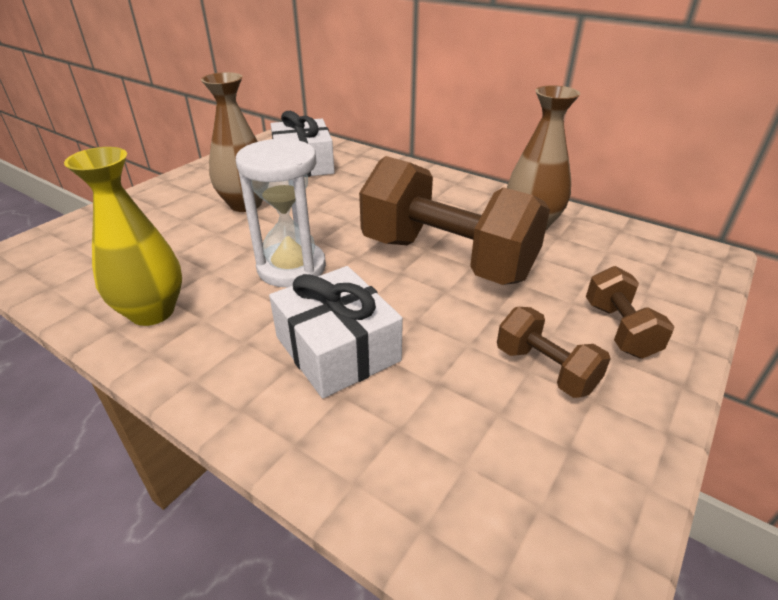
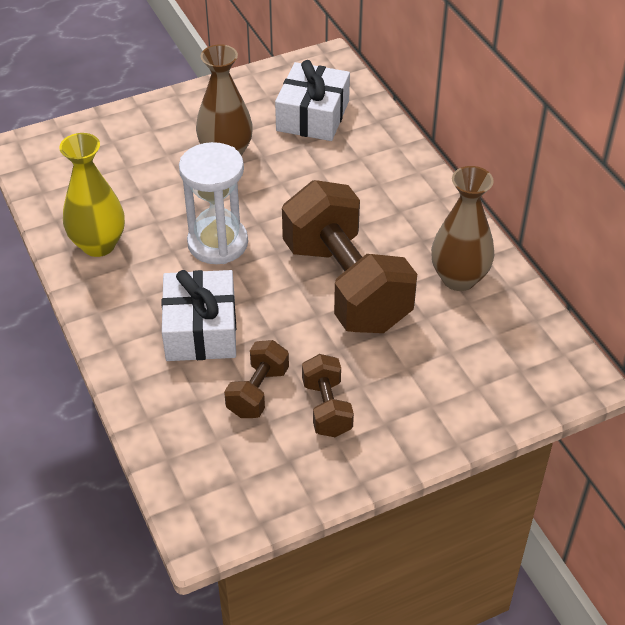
camera: 30 degrees right, 10 degrees up
(619, 329) = (415, 405): brown dumbbell -> brown dumbbell (258, 392)

